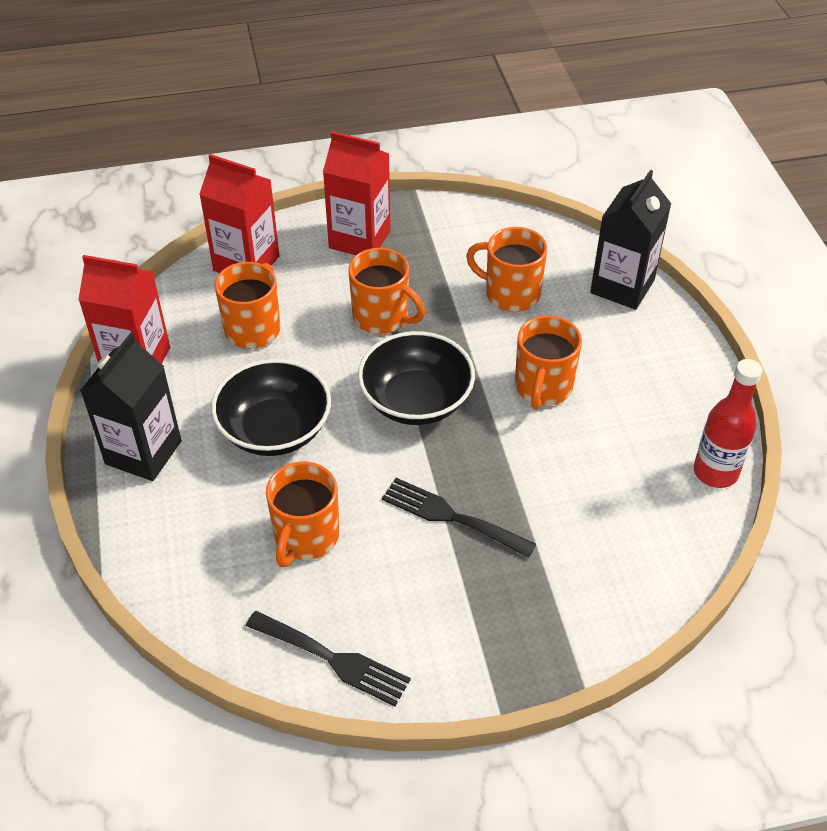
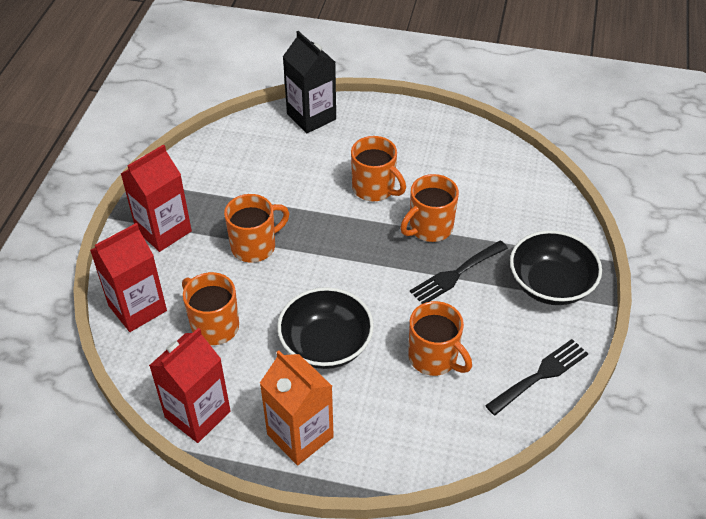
camera: 65 degrees left, 0 degrees up
(143, 452) = (300, 435): black carton -> orange carton
(416, 400) = (346, 256): black bowl -> black bowl (550, 284)
(510, 294) = (280, 171): orange mug -> orange mug (429, 228)
(715, 472) = (485, 141): red bottle -> none

